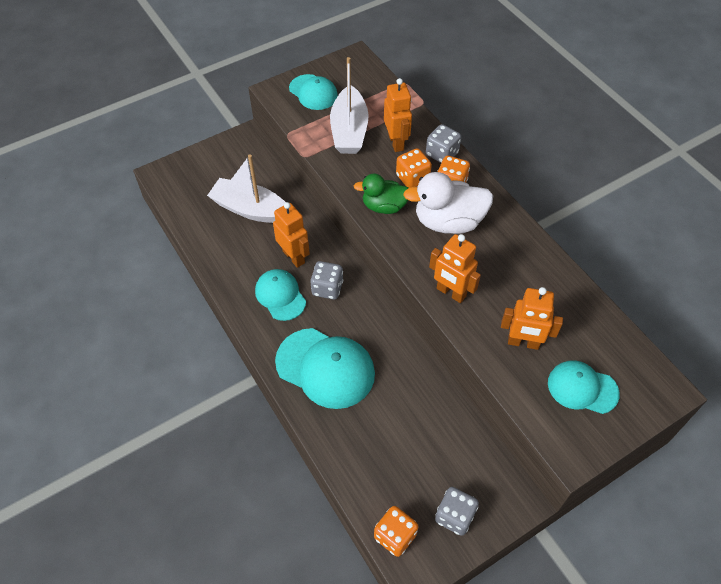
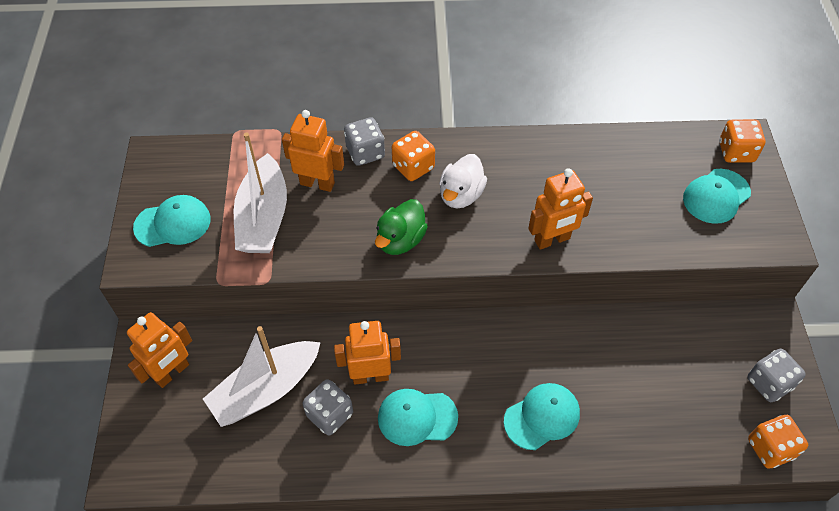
camera: 60 degrees left, 0 degrees up
(325, 368) = (542, 417): turquoise cap -> turquoise cap, size x0.62
(327, 288) = (437, 363): grey dice -> grey dice (330, 415)
(349, 130) = (263, 217): white boat -> white boat turned 60 degrees clockwise
(412, 178) = (379, 195): orange dice -> orange dice (736, 152)
(448, 222) = (461, 195): white duck -> white duck, size x0.65
(523, 343) = (644, 213): orange robot -> orange robot (172, 373)

